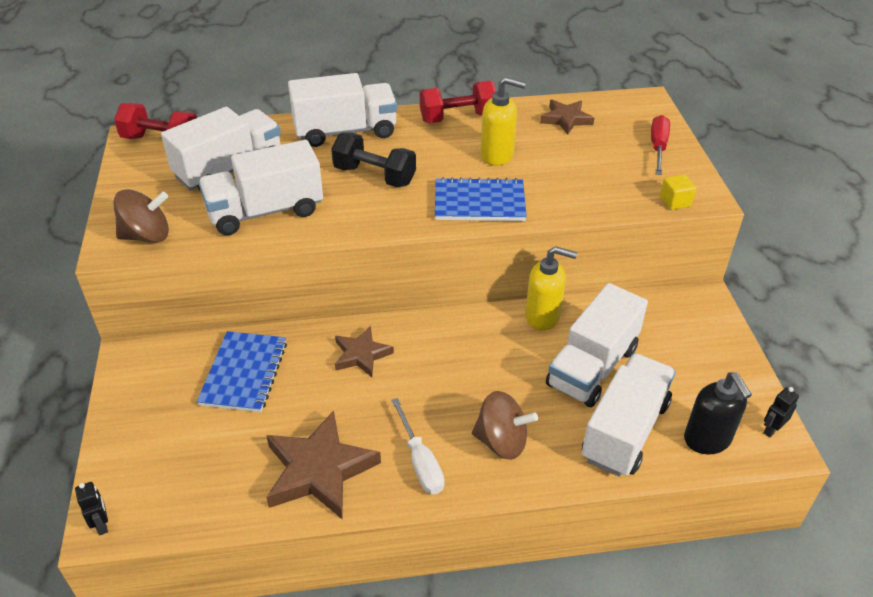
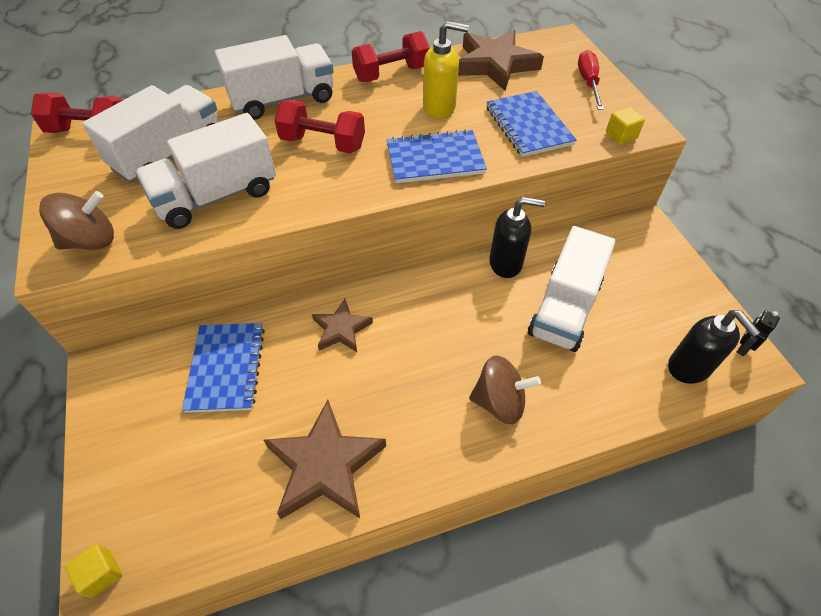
camera: 10 degrees left, 10 degrees up
(102, 524) = (101, 574): black robot -> yellow cube
(374, 176) = (323, 143): black dumbbell -> red dumbbell
(420, 461) = (425, 438): white screwdriver -> none
(543, 316) = (506, 263): yellow soap dispenser -> black soap dispenser
(566, 119) = (495, 64): brown star -> brown star, size x1.71
(582, 182) = (528, 126): none -> blue notebook
(625, 431) = (612, 371): white truck -> none

